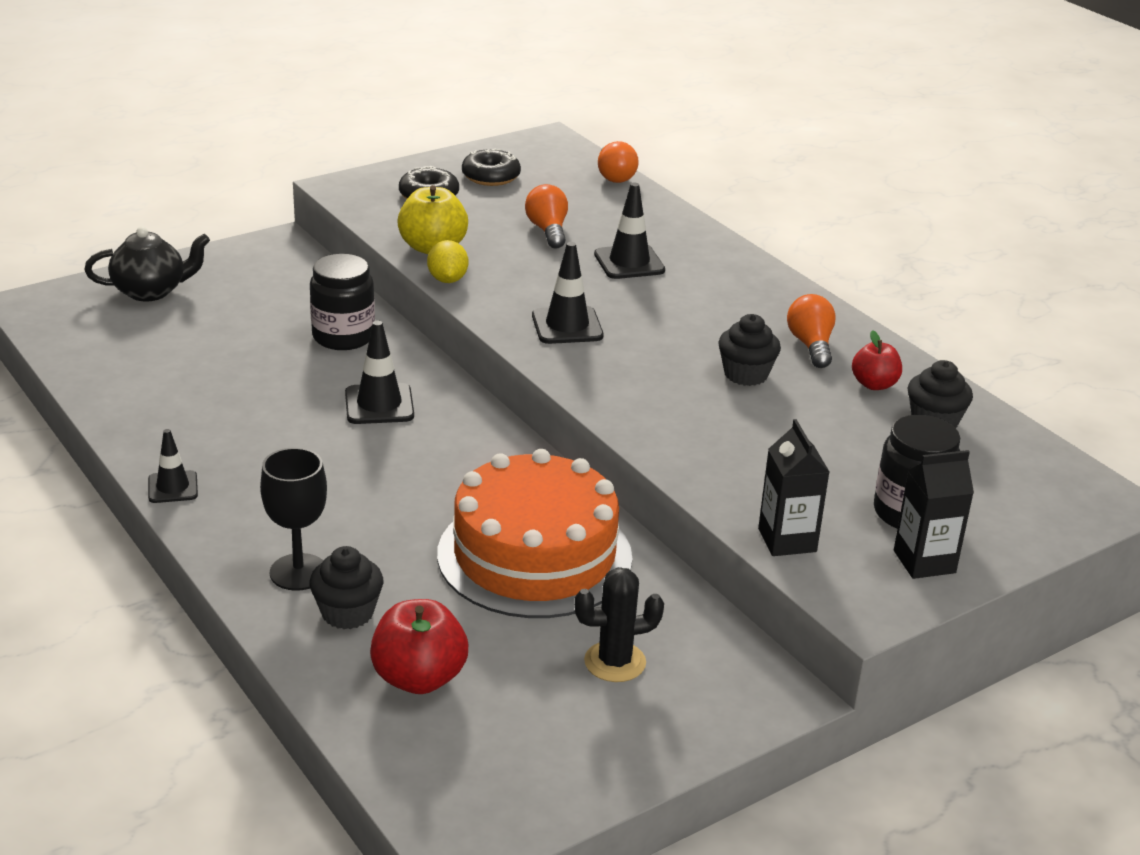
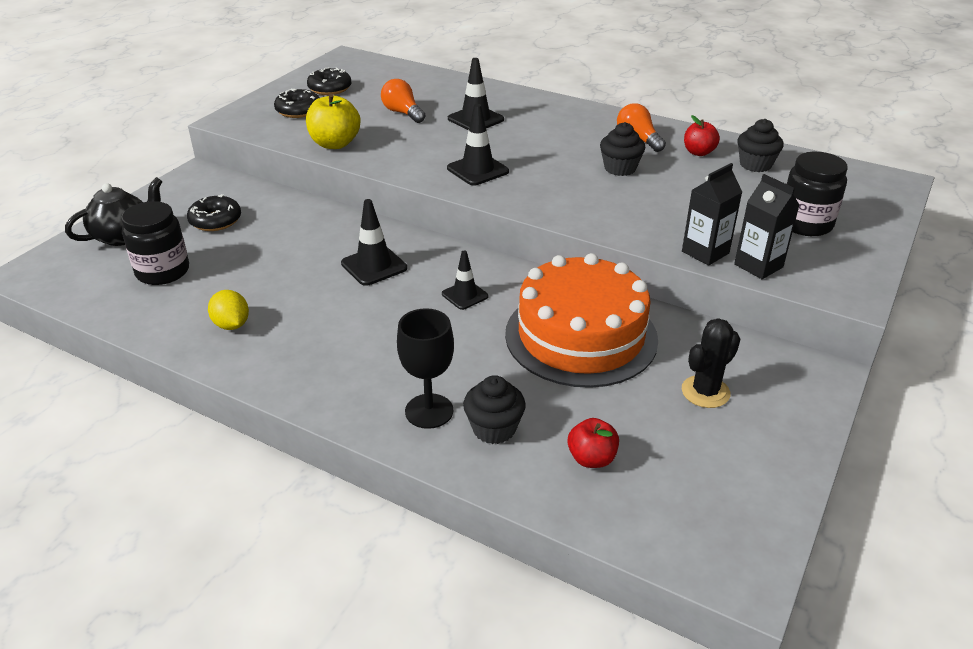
camera: 25 degrees left, 5 degrees up
(173, 487) = (271, 380): black traffic cone -> black traffic cone (465, 295)
(256, 302) = (215, 221): none -> black donut
(343, 337) = (304, 226): black jar -> black jar (163, 272)
(419, 678) = (591, 458): red apple -> red apple, size x0.64
(447, 280) = (366, 162): yellow lemon -> yellow lemon (231, 325)
(614, 176) = (411, 69): orange light bulb -> none
(924, 562) = (847, 251): black carton -> black carton (705, 252)

